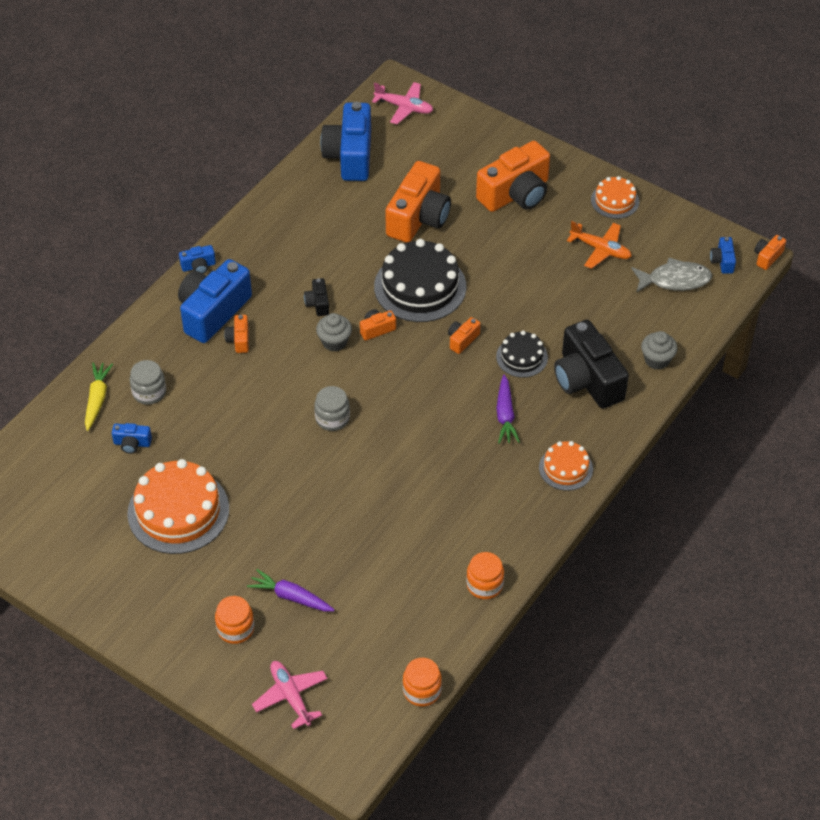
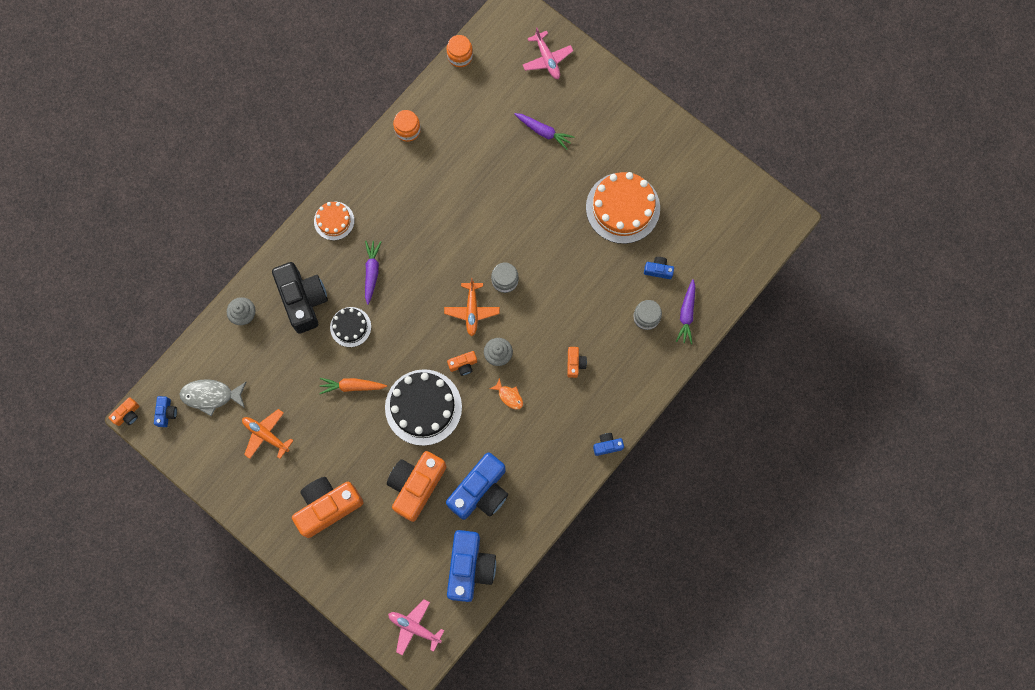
camera: 175 degrees left, 25 degrees up
(97, 399) = (686, 314): yellow carrot -> purple carrot
(213, 312) = (595, 394): blue camera -> blue camera (480, 491)
(235, 629) = (583, 111): orange jar -> none
(318, 303) = (509, 396): black camera -> orange fish
(371, 384) = (472, 310): none -> orange plane
(462, 340) = (395, 348): orange camera -> none
(509, 300) = (352, 386): none -> orange carrot
(615, 201) = (242, 490): orange cake -> none

